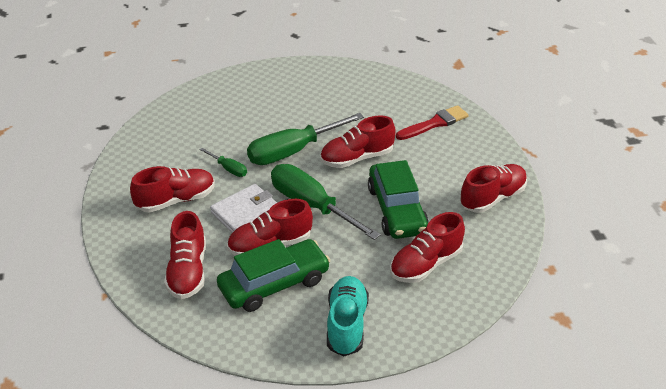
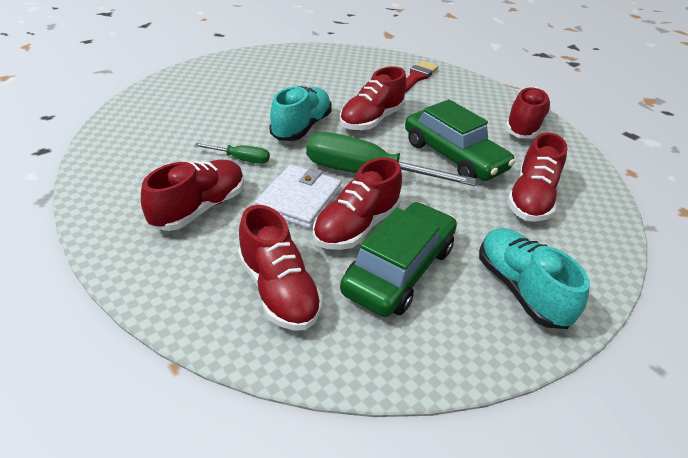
camera: 30 degrees left, 0 degrees up
(293, 151) = (301, 127): green screwdriver -> turquoise shoe

